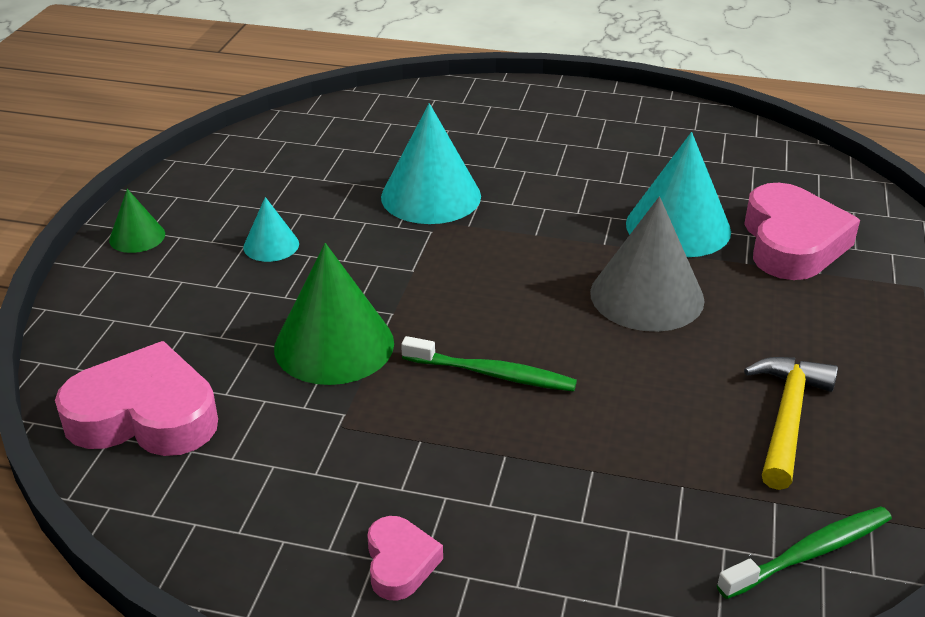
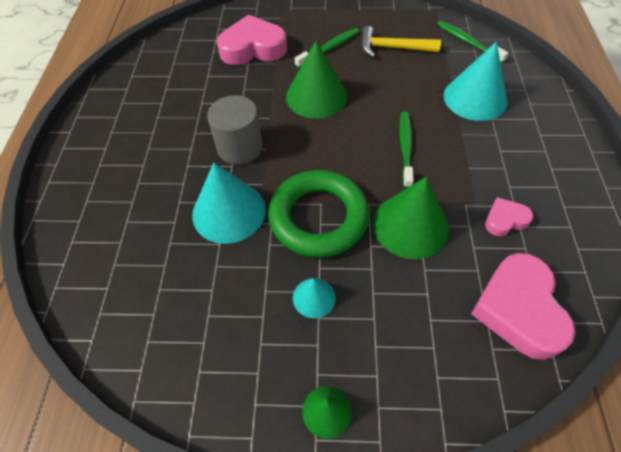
camera: 100 degrees left, 20 degrees up
(388, 264) = (318, 217): none -> green ring
(400, 563) = (548, 158): pink heart -> pink heart (505, 220)
(545, 212) = (240, 147): none -> grey cylinder
(647, 296) = (316, 96): grey cone -> green cone
(678, 227) = (246, 89): turquoise cone -> turquoise cone (475, 98)
(788, 330) = (329, 48): none -> green toothbrush

